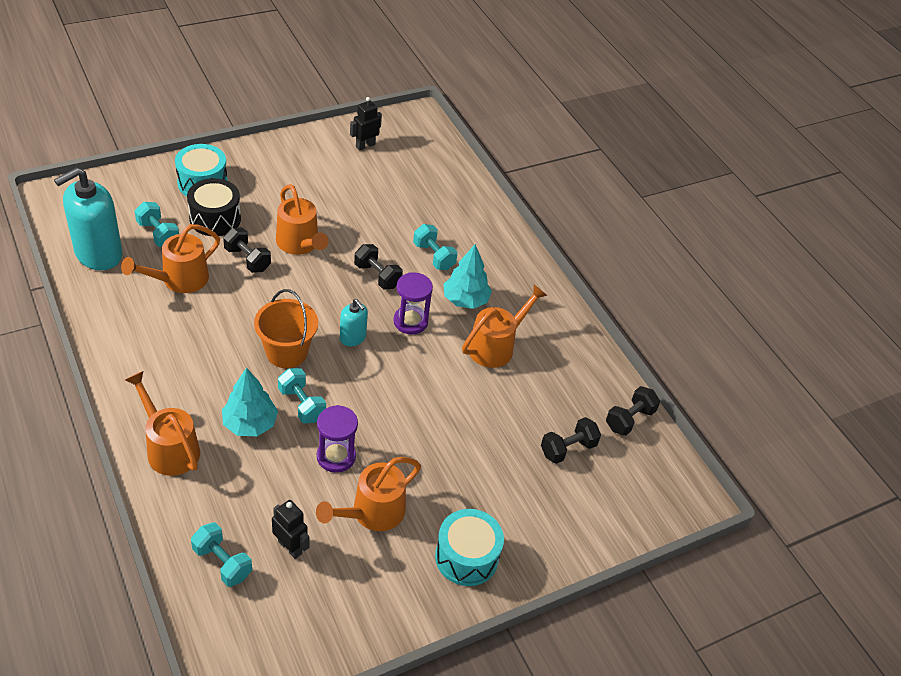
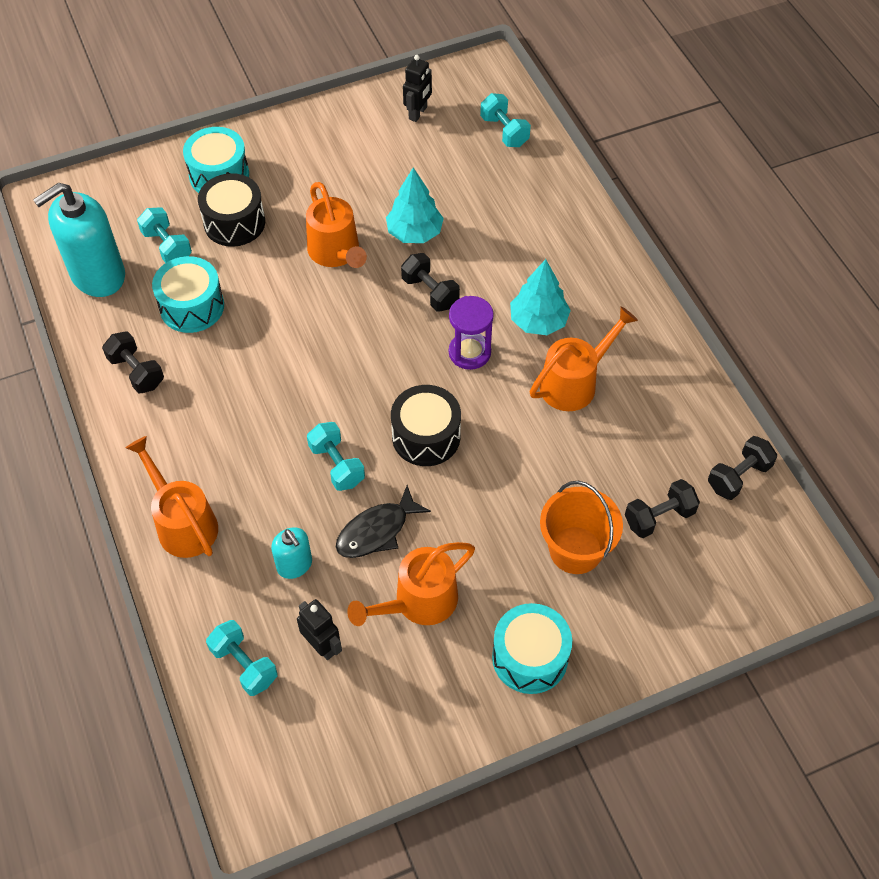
camera: 10 degrees right, 10 degrees up
(179, 280) = (192, 306): orange watering can -> turquoise drum
(247, 259) = (273, 276): black dumbbell -> black dumbbell (136, 372)
(250, 424) = (276, 491): turquoise tree -> turquoise tree (414, 233)
(287, 352) = (319, 397): orange bucket -> orange bucket (575, 550)
(336, 456) = (377, 531): purple hourglass -> black fish
(353, 338) = (399, 376): turquoise soap dispenser -> turquoise soap dispenser (294, 565)
(365, 145) = (418, 113): black robot -> black robot turned 150 degrees clockwise
(376, 384) = (426, 436): none -> black drum
(433, 256) = (500, 263): turquoise dumbbell -> turquoise dumbbell (504, 131)

